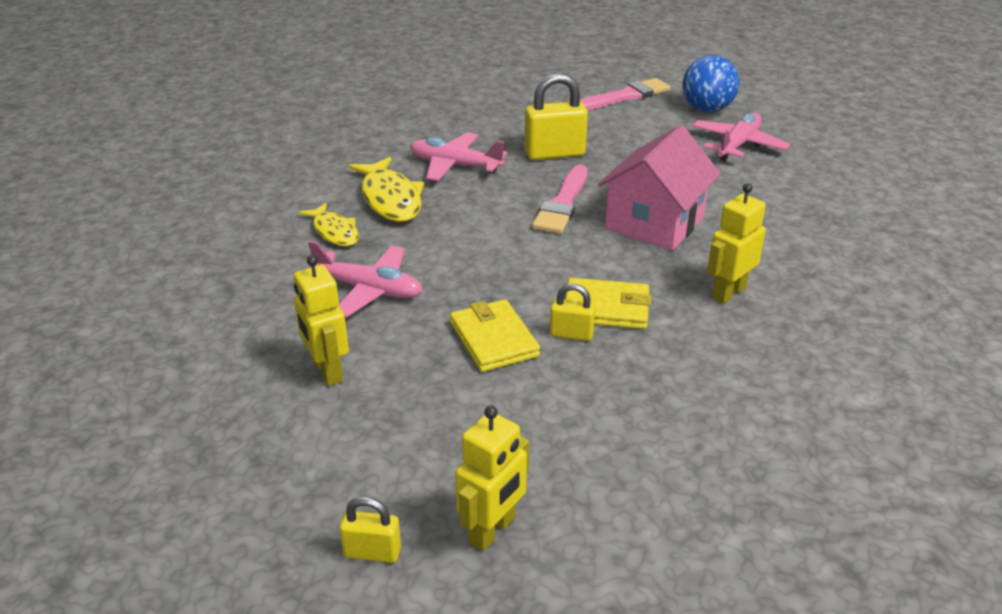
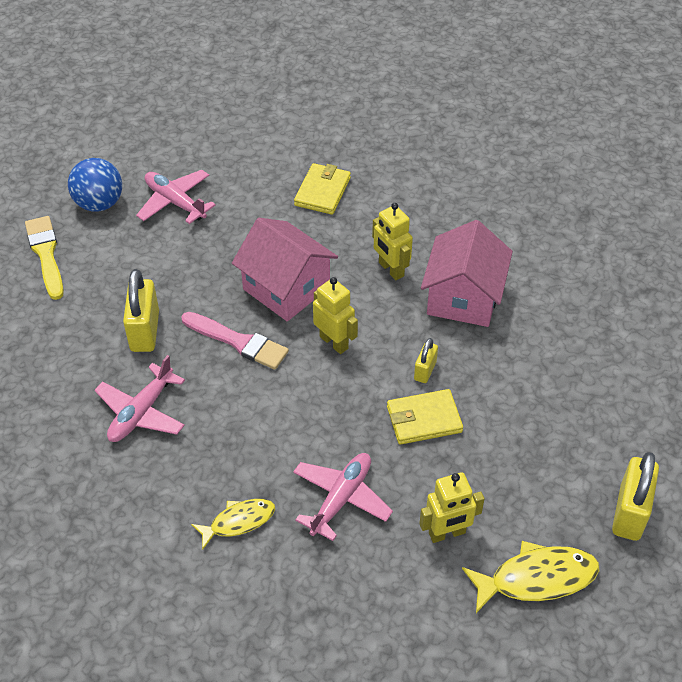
camera: 80 degrees left, 15 degrees up
(372, 552) = (629, 512): yellow padlock -> yellow padlock, size x1.82
(390, 199) = (190, 472): yellow fish -> yellow fish (536, 578)
(492, 530) = (613, 446): yellow robot -> yellow robot (334, 342)
(606, 308) = (397, 344): yellow wallet -> yellow wallet (322, 191)
(625, 96) = (46, 254): pink brush -> yellow brush
(714, 357) = (463, 297): none -> pink house

